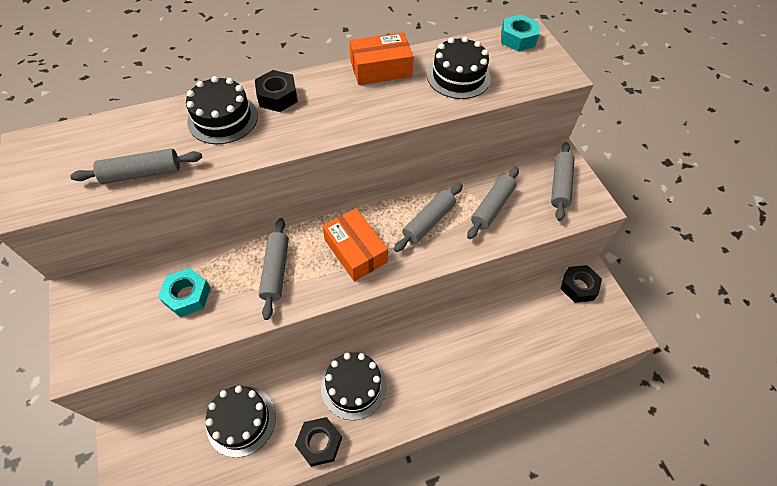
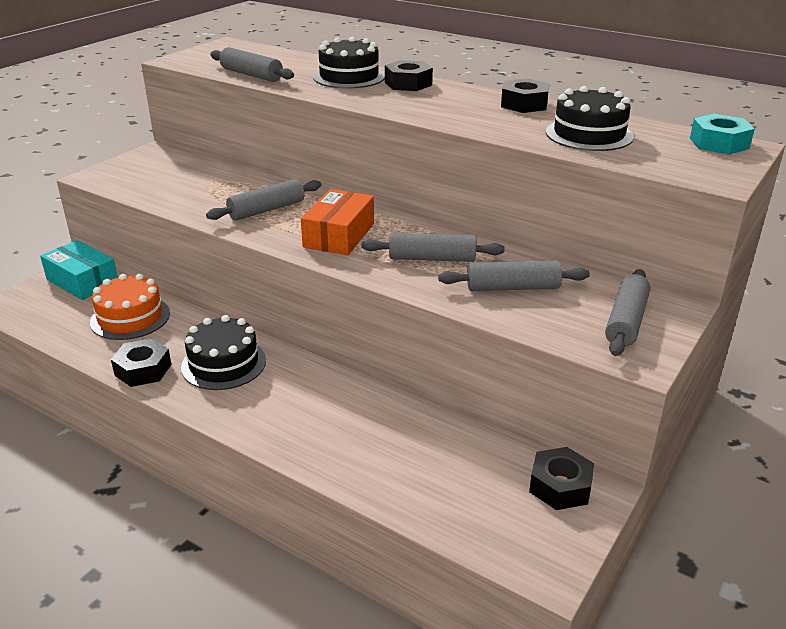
camera: 55 degrees right, 25 degrees down
(150, 433) = (82, 281): none -> turquoise box
(187, 295) = (197, 187): turquoise nut -> none
(241, 420) = (130, 317): black cake -> orange cake
(381, 69) = (524, 104): orange box -> black nut
(560, 185) = (626, 321): grey rolling pin -> grey rolling pin turned 45 degrees counterclockwise

